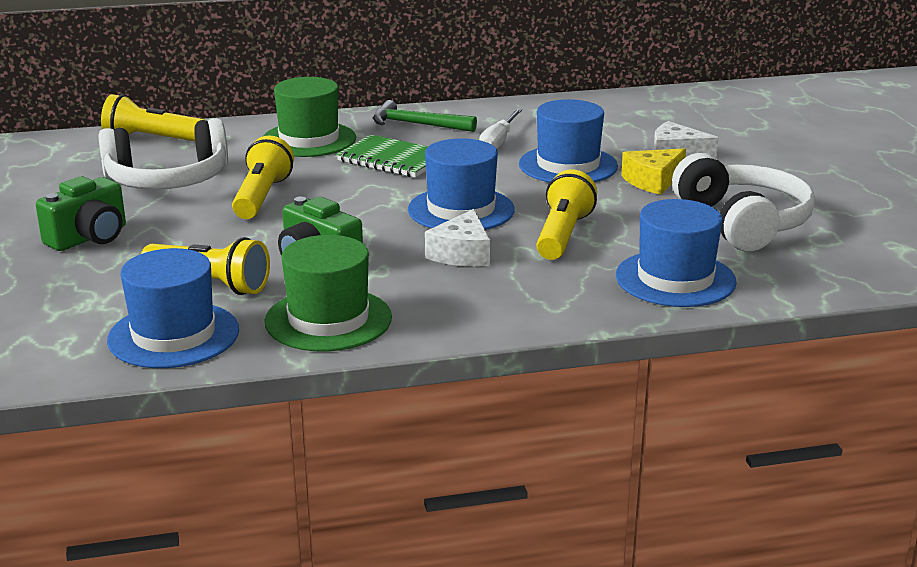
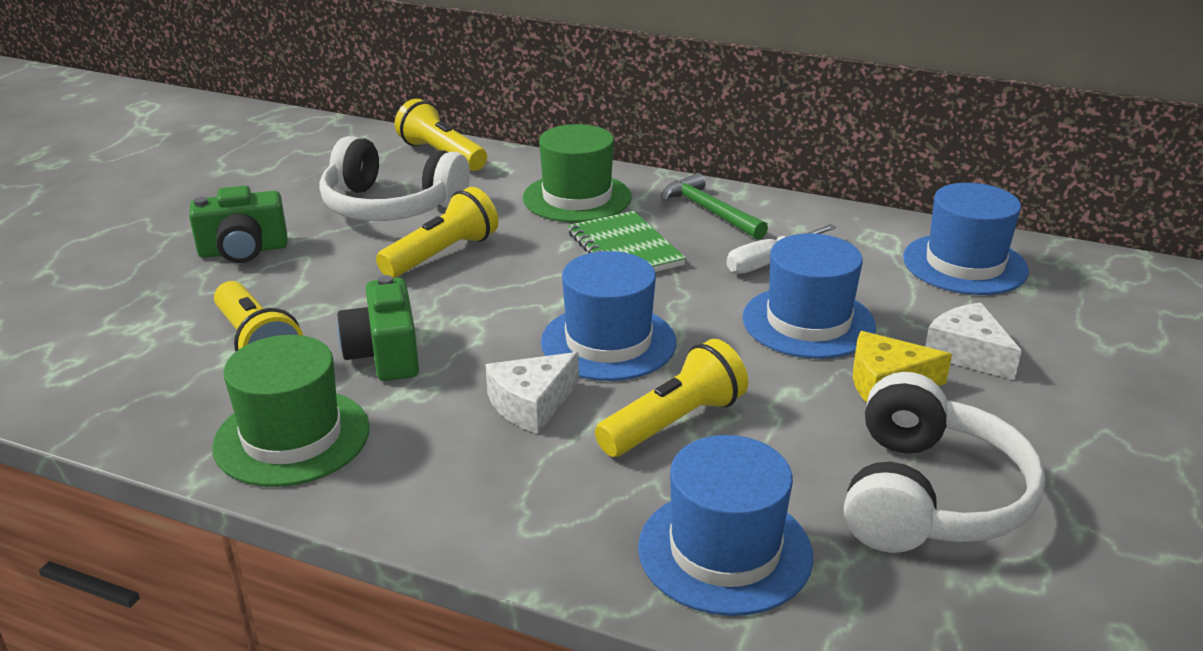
camera: 35 degrees right, 5 degrees up
(173, 335) = (148, 395): blue hat -> blue hat (964, 264)

